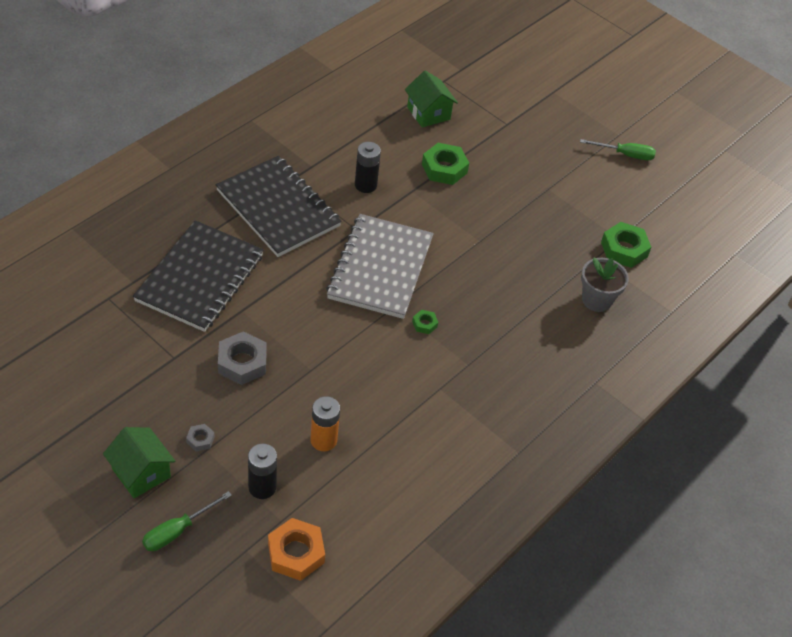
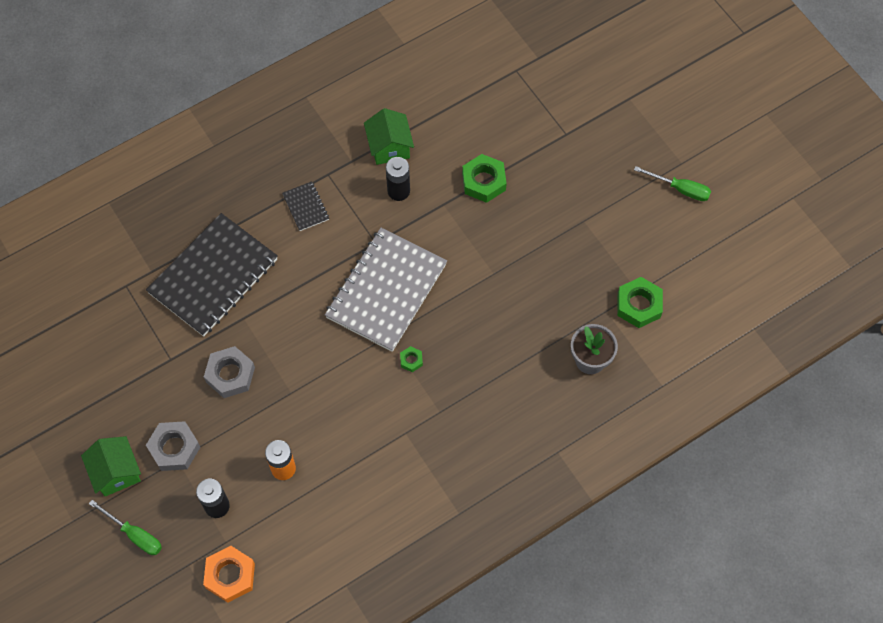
camera: 20 degrees right, 15 degrees up
(177, 531) = (135, 534): green screwdriver -> green screwdriver turned 120 degrees counterclockwise
(200, 439) = (174, 448): grey nut -> grey nut, size x2.01
(278, 208) = (305, 207): black notebook -> black notebook, size x0.43
(428, 113) = (487, 110): green house -> green house (389, 147)

